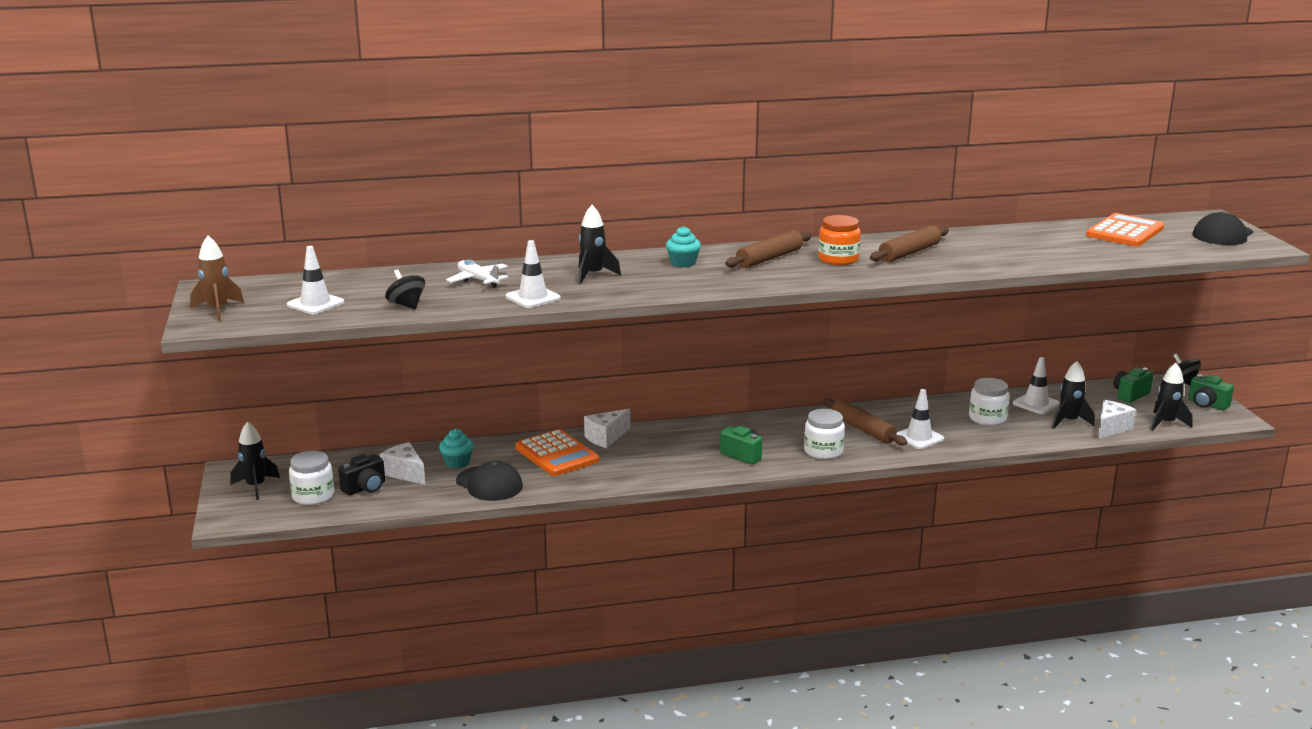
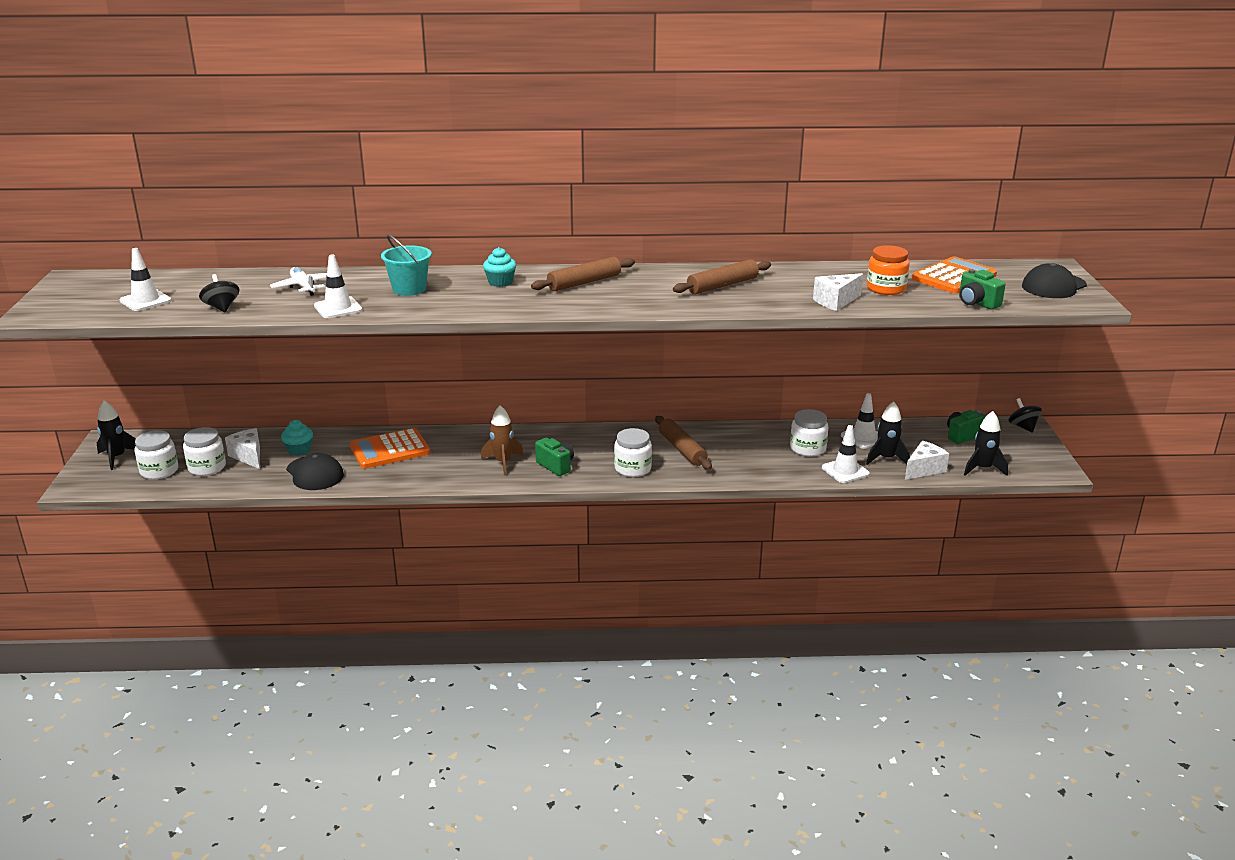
camera: 10 degrees right, 5 degrees up
(218, 310) = (59, 301): brown rocket -> brown rocket (503, 463)
(365, 488) = (207, 467): black camera -> white jar
(557, 454) = (390, 450): orange calculator -> orange calculator turned 90 degrees clockwise
(593, 275) = (409, 289): black rocket -> turquoise bucket
(606, 438) = (442, 437): white cheese -> white cheese (835, 301)
(838, 259) = (649, 288): orange jar -> orange jar (886, 288)
(919, 438) = (730, 462): white traffic cone -> white traffic cone (845, 471)
(1207, 404) = (1035, 452): green camera -> green camera (977, 303)

